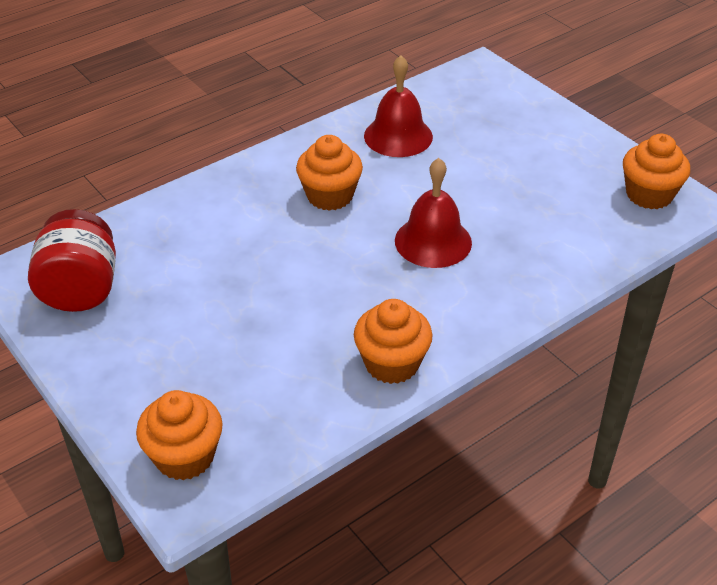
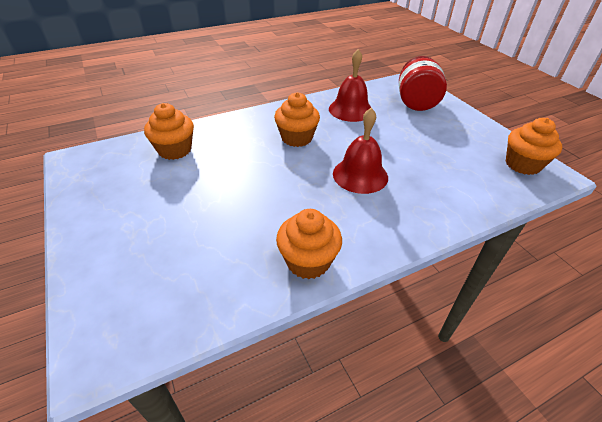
camera: 10 degrees right, 0 degrees up
(81, 289) = (109, 173): red jar -> red jar (416, 102)
(184, 456) = (114, 315): orange cupcake -> orange cupcake (175, 150)

